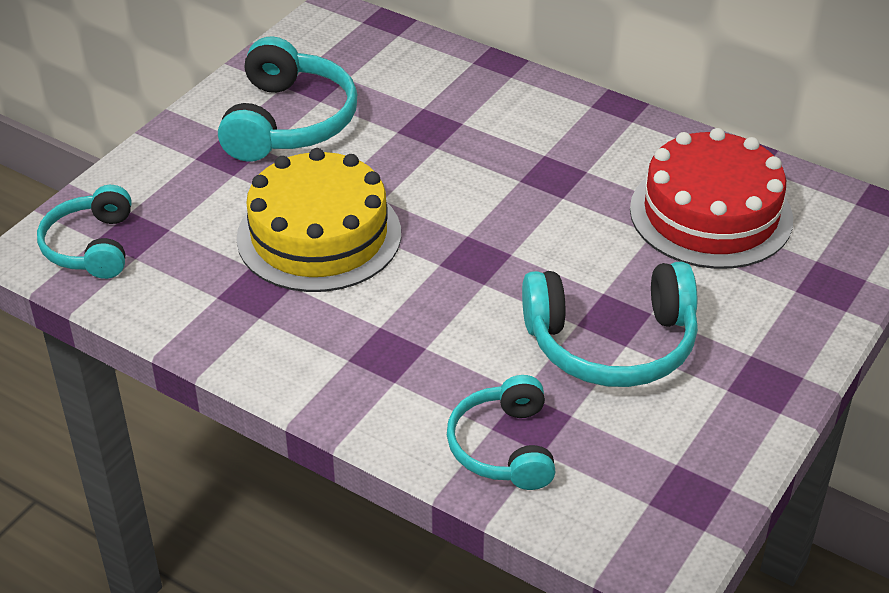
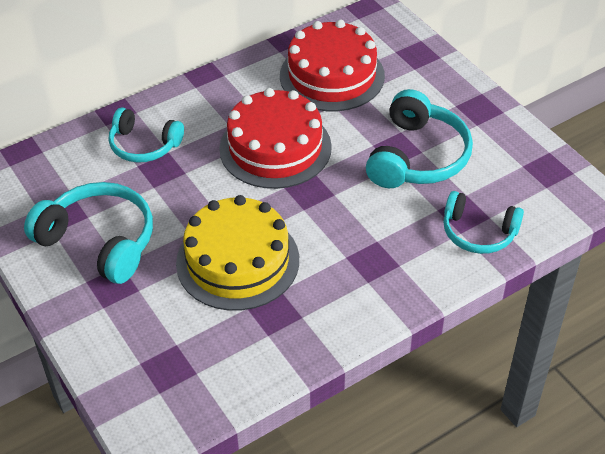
camera: 65 degrees left, 5 degrees up
(91, 246) = (166, 397): turquoise headphones -> turquoise headphones (144, 145)
(532, 206) = (275, 148): none -> red cake

